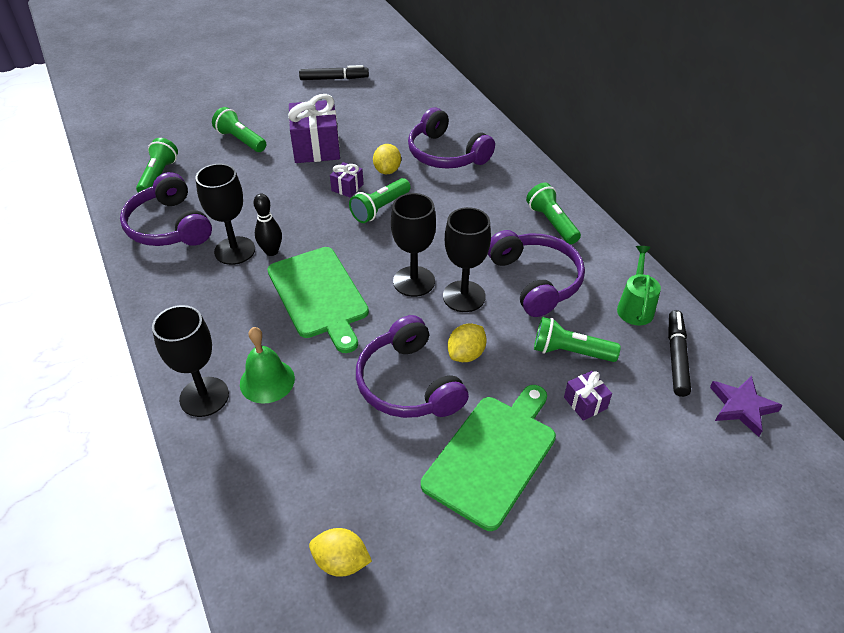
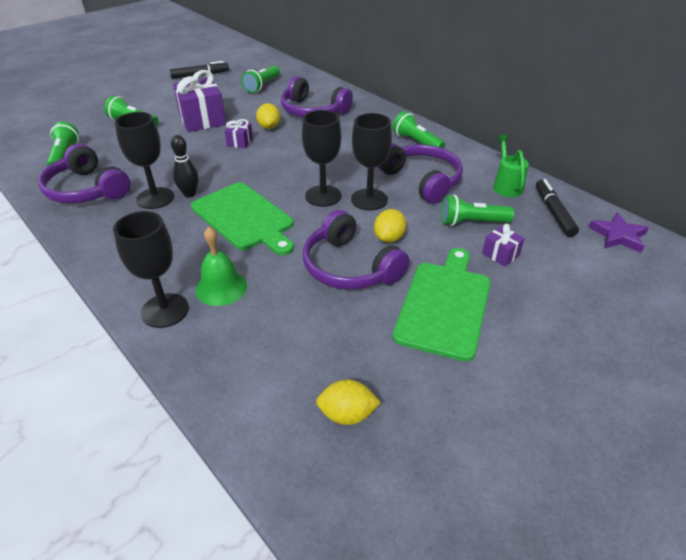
camera: 15 degrees left, 5 degrees down
(380, 208) = (273, 152): green flashlight -> green flashlight (262, 86)

